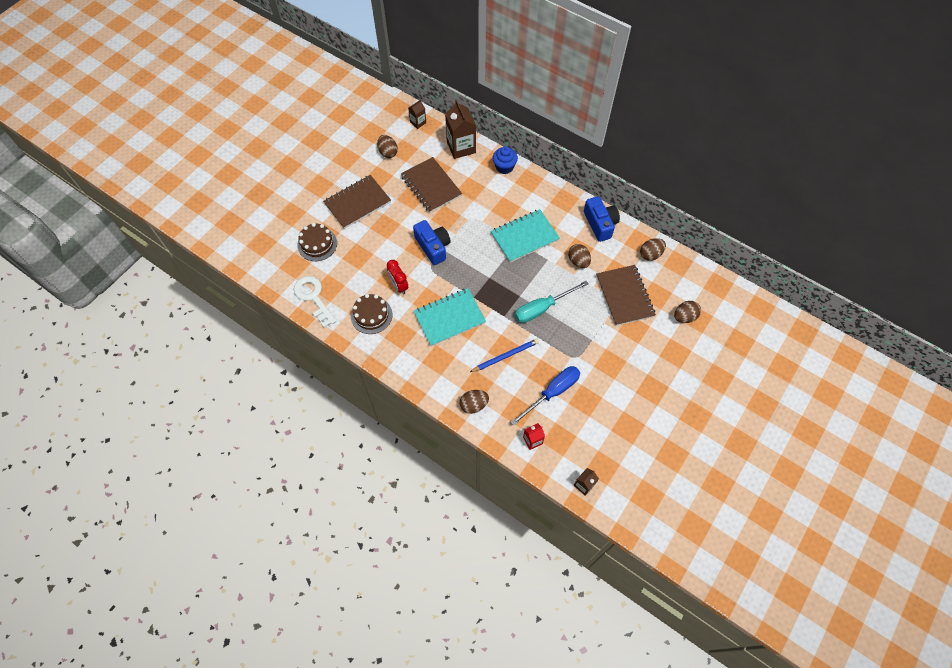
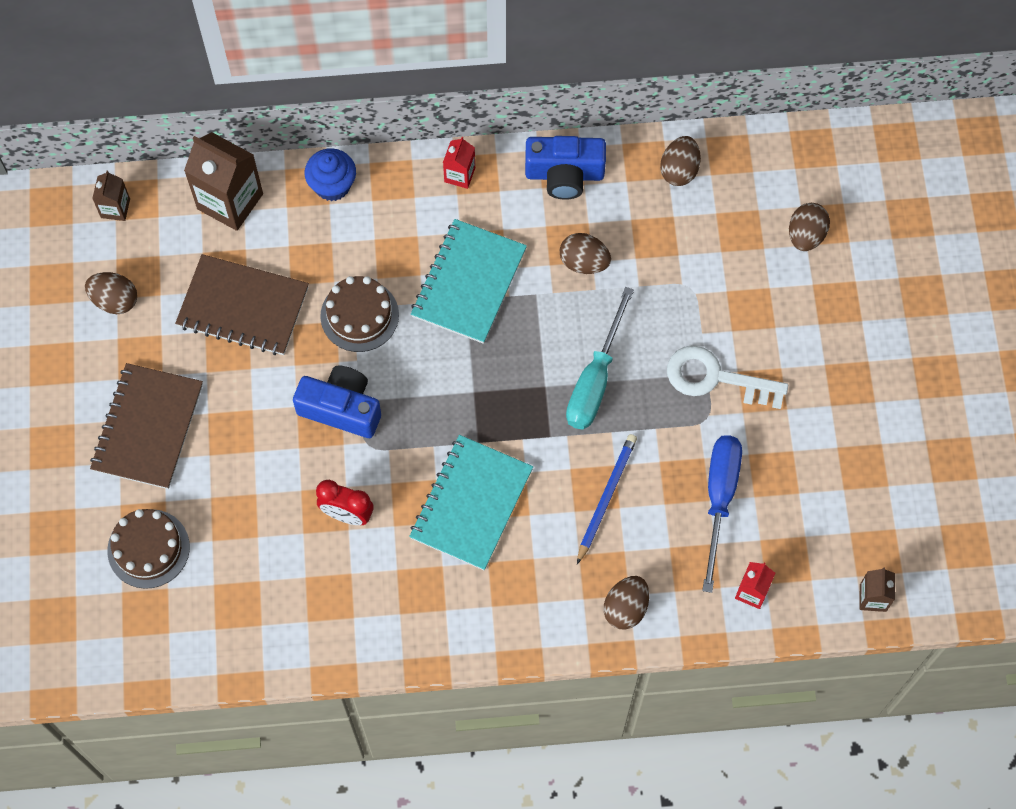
camera: 40 degrees left, 5 degrees up
(313, 298) = (229, 640): white key -> white key (716, 378)
(371, 315) = (348, 595): brown cake -> brown cake (359, 315)
(557, 196) = (459, 175): none -> red carton
(600, 224) = (564, 174): blue camera -> blue camera turned 150 degrees clockwise
(624, 296) = (696, 267): brown notebook -> none

